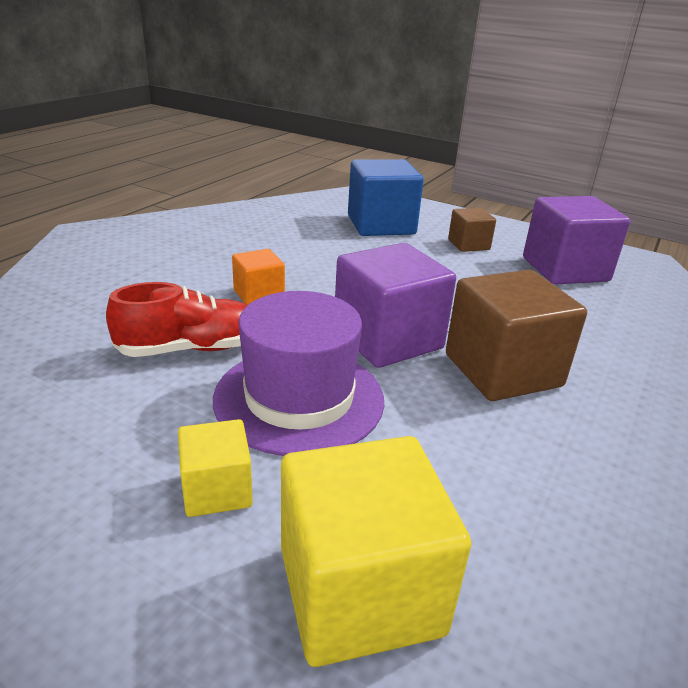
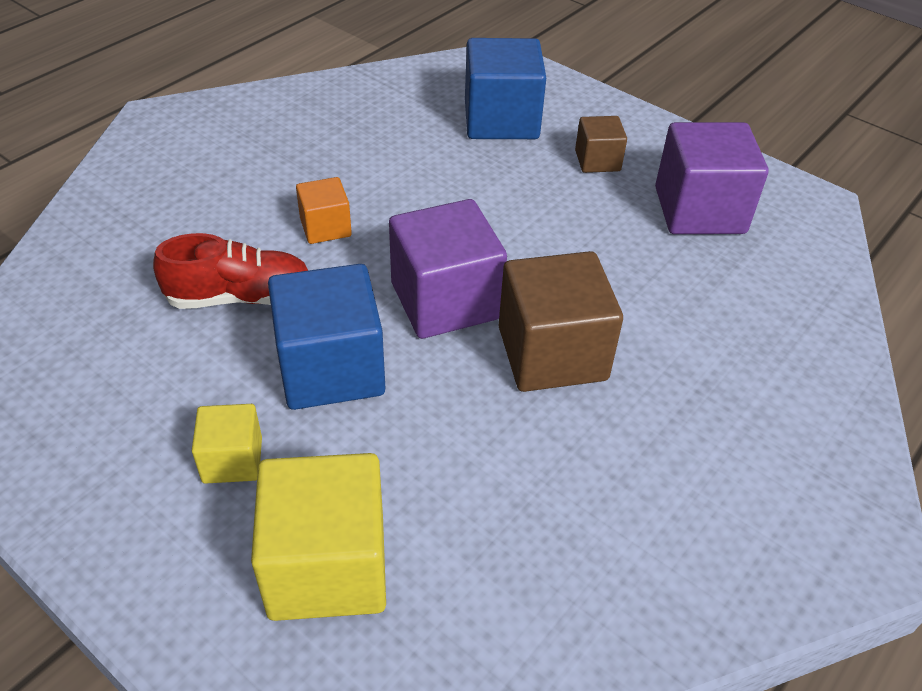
camera: 10 degrees right, 15 degrees up
(299, 398) = (331, 369): purple hat -> blue cube

